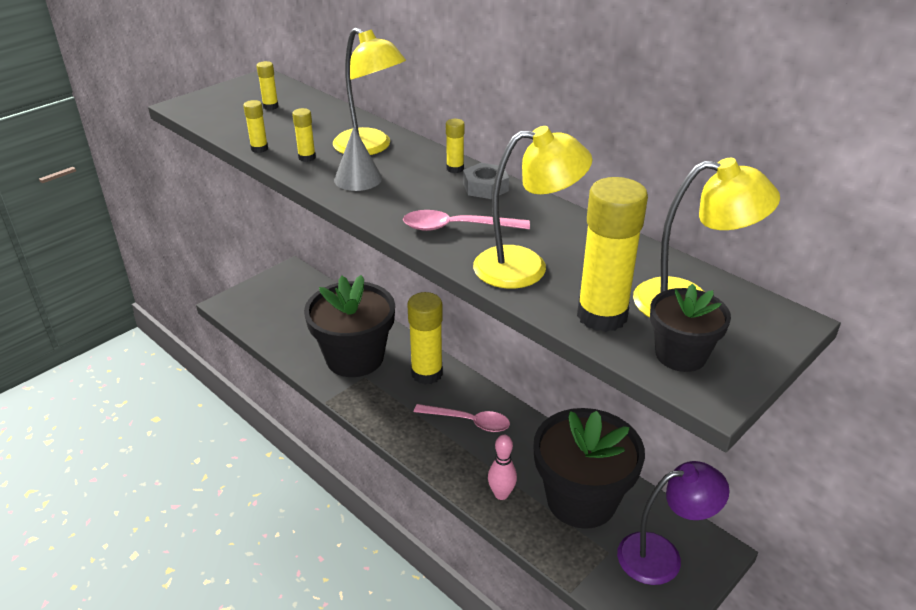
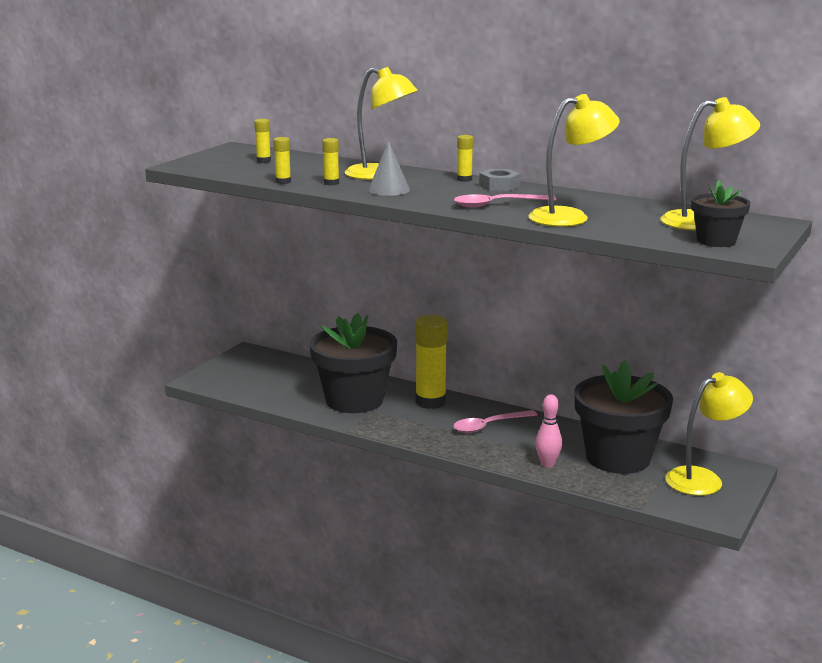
camera: 15 degrees left, 15 degrees down
(468, 421) = (489, 426): pink spoon -> pink spoon turned 150 degrees clockwise
(602, 316) = (646, 231): yellow glue stick -> none
(662, 556) = (703, 479): purple lamp -> yellow lamp

